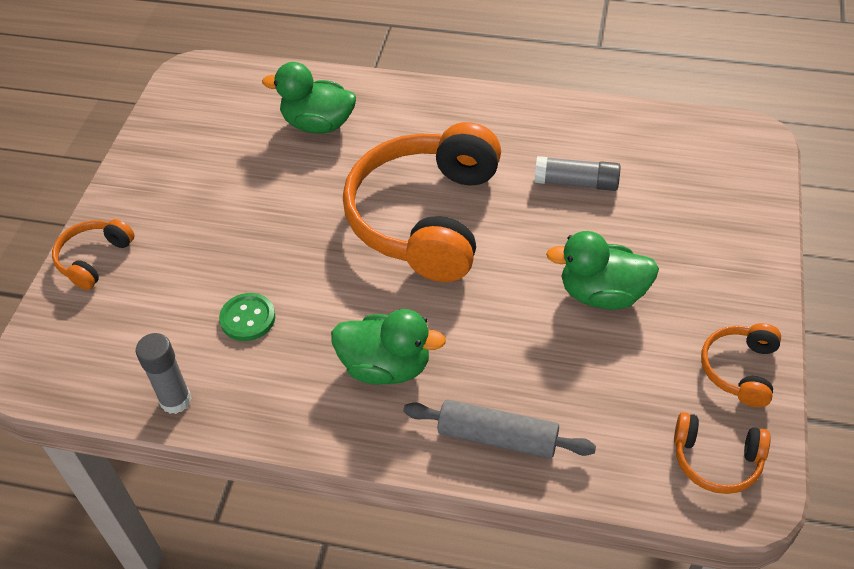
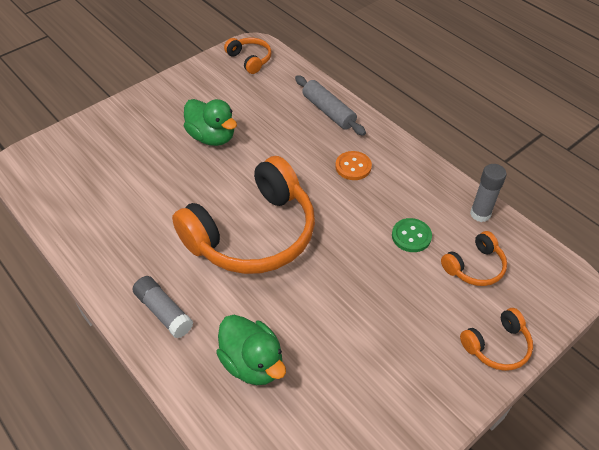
camera: 145 degrees left, 0 degrees up
(386, 367) = (353, 167): green duck -> orange button
(576, 183) = (145, 199): grey glue stick -> grey glue stick (163, 312)
(739, 369) = (197, 78): orange headphones -> orange headphones (475, 267)

